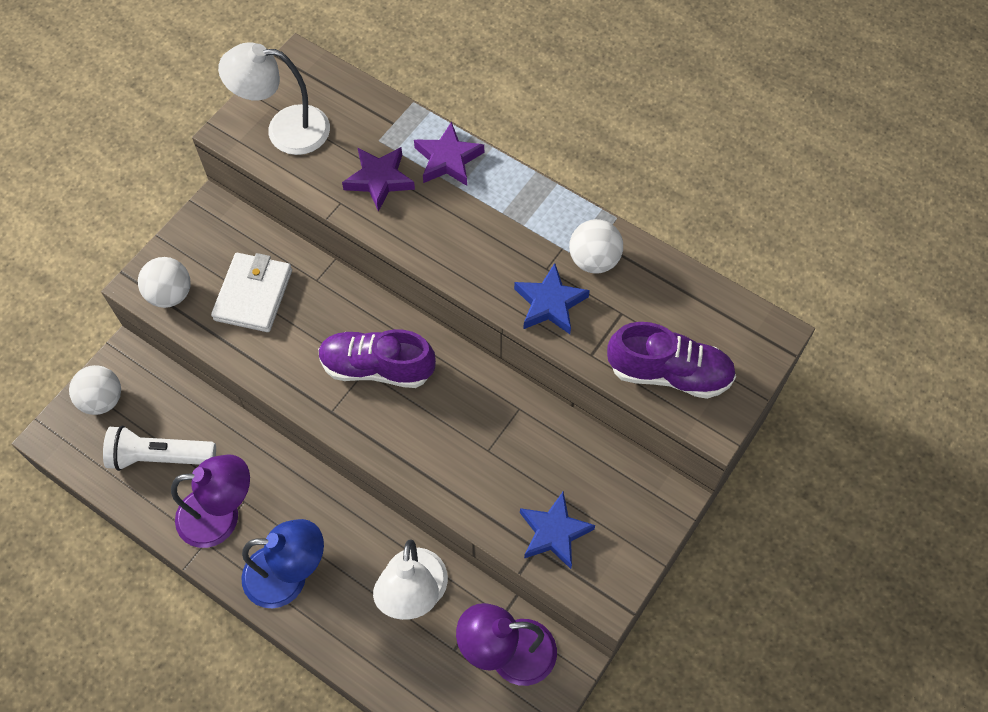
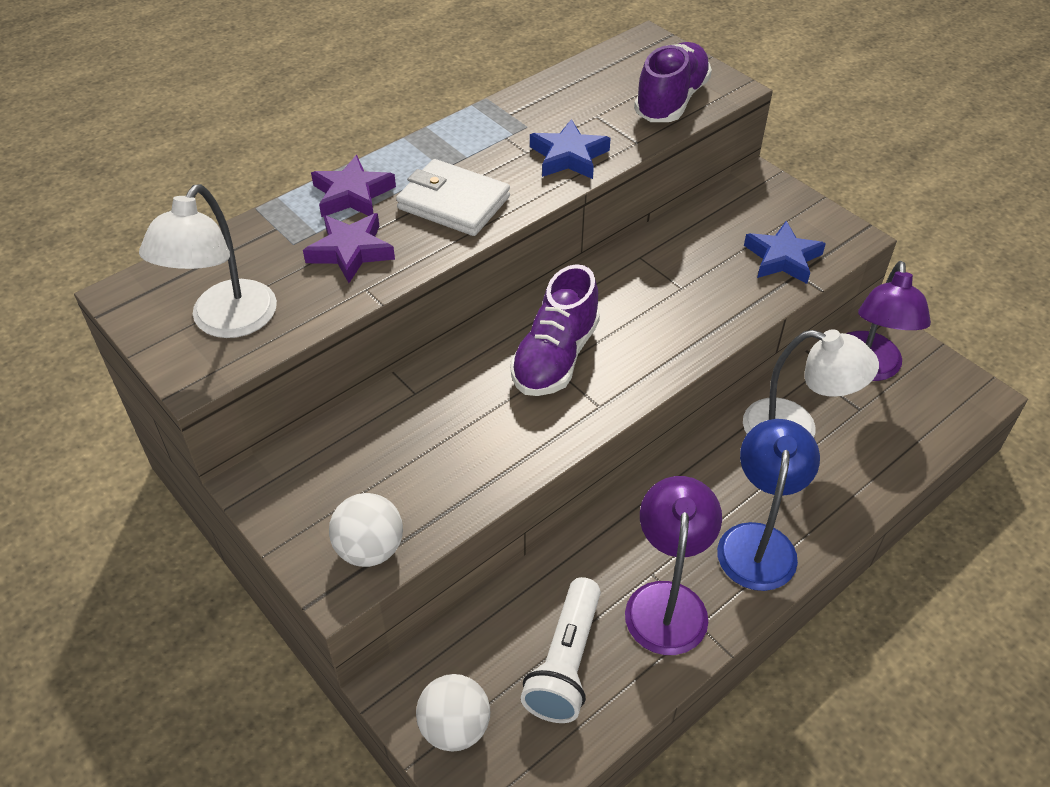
camera: 75 degrees left, 15 degrees down
(253, 295) = (410, 457): white wallet -> white wallet (453, 203)
(594, 260) = (529, 120): white ball -> none

